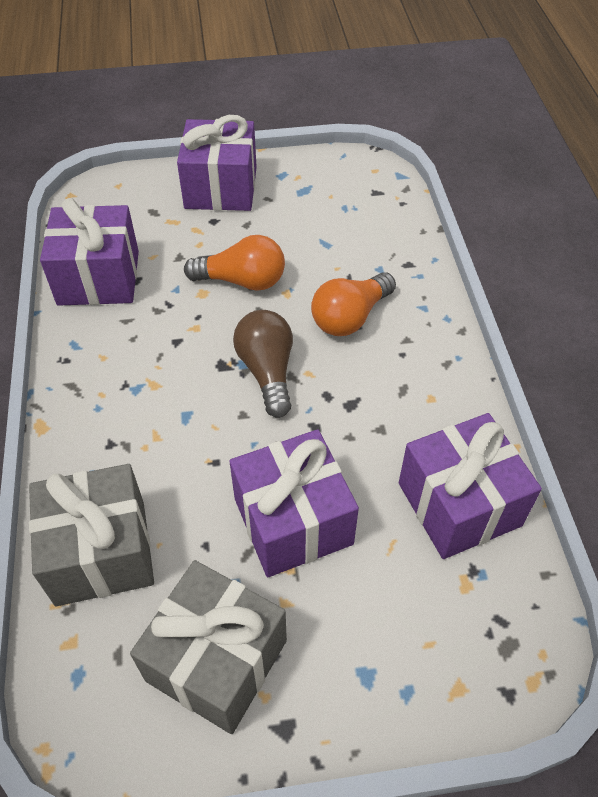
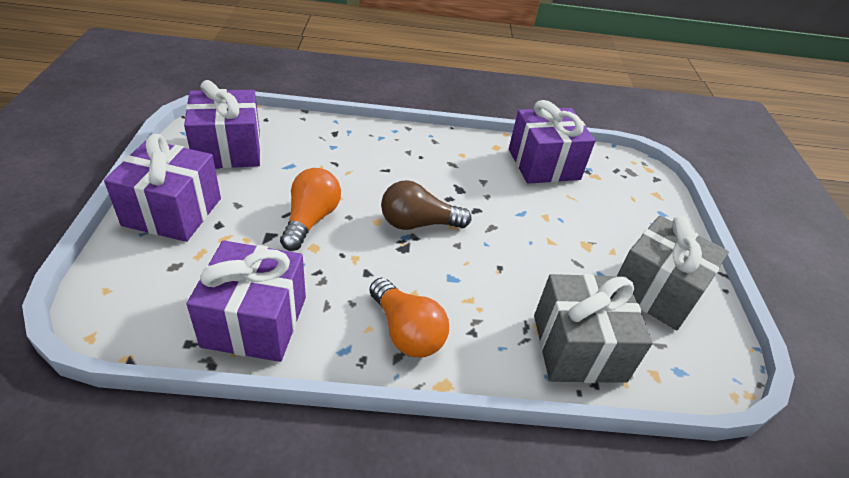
camera: 85 degrees left, 10 degrees down
(293, 521) = (553, 236): purple gift -> purple gift (228, 150)
(350, 317) = (377, 171): orange light bulb -> orange light bulb (406, 331)

